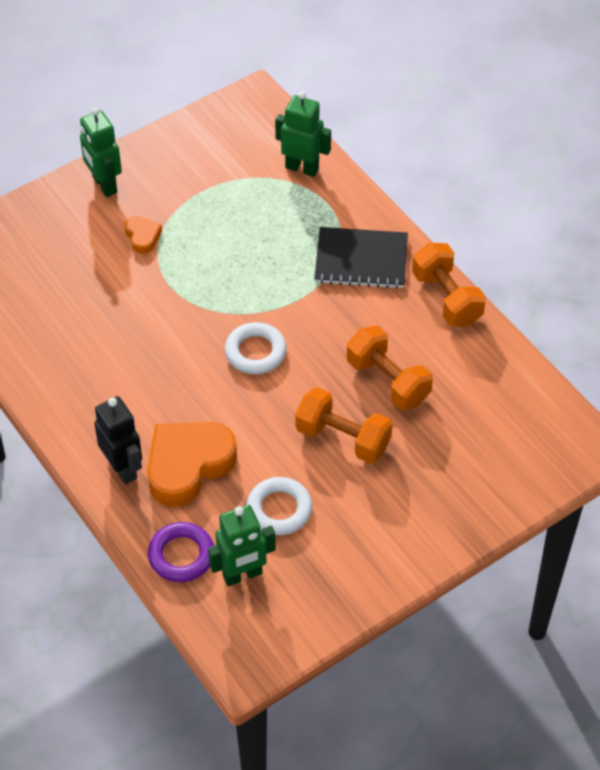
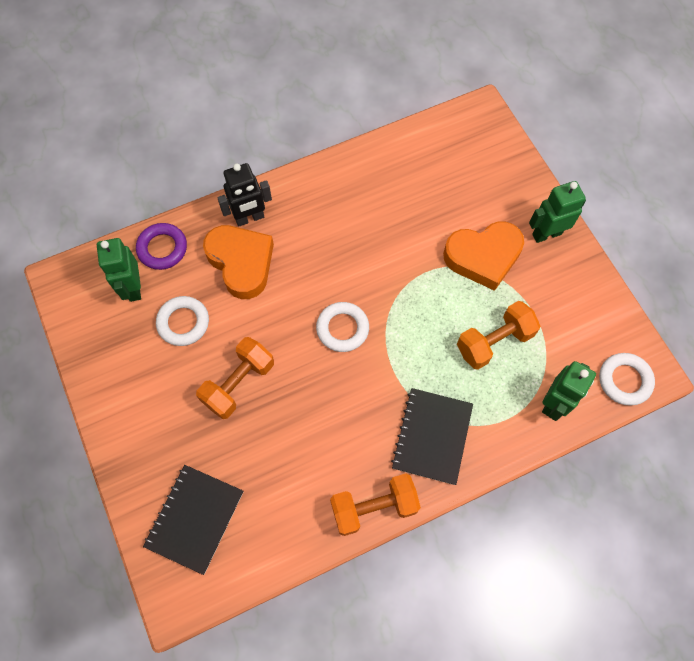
camera: 100 degrees right, 15 degrees up
(142, 237) = (483, 257): orange heart -> orange heart, size x2.11
(265, 117) = (624, 380): none -> white ring
(388, 381) = (289, 433): orange dumbbell -> orange dumbbell (494, 342)
(503, 449) = (195, 519): none -> black notebook

